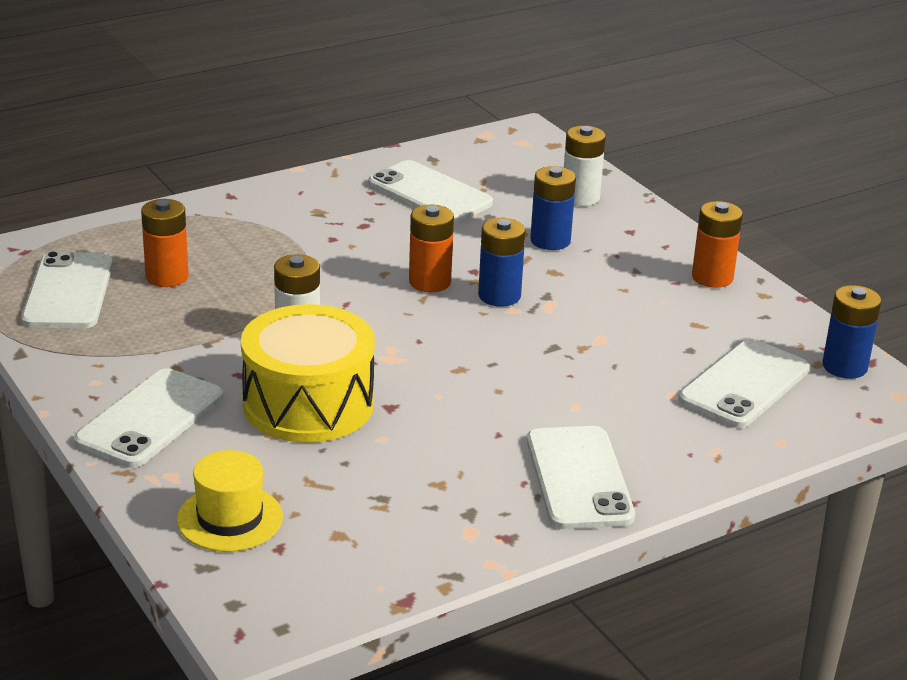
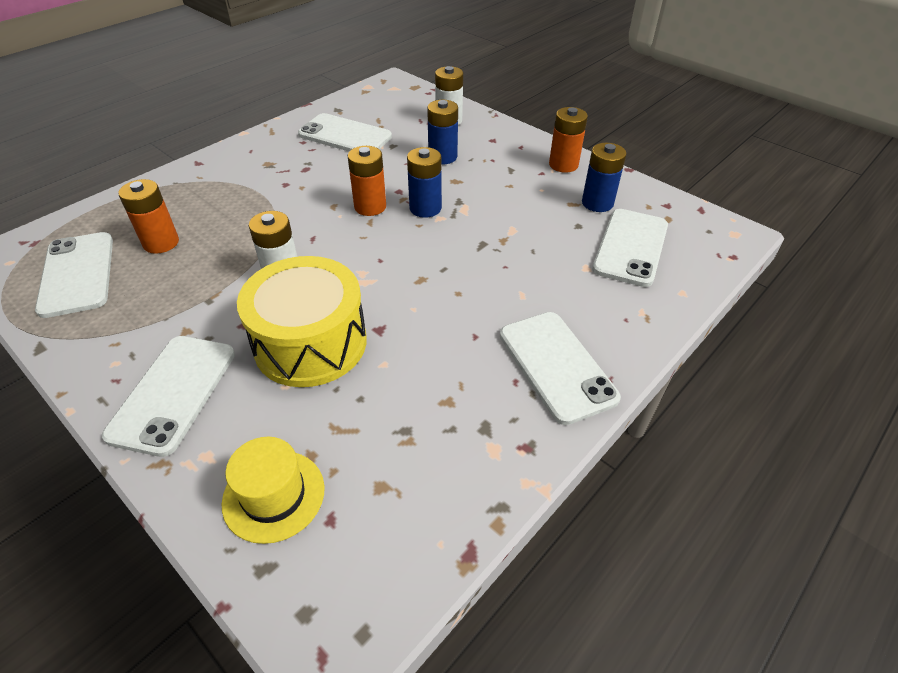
camera: 15 degrees left, 15 degrees up
(844, 366) = (687, 217): blue battery -> blue battery (597, 203)

